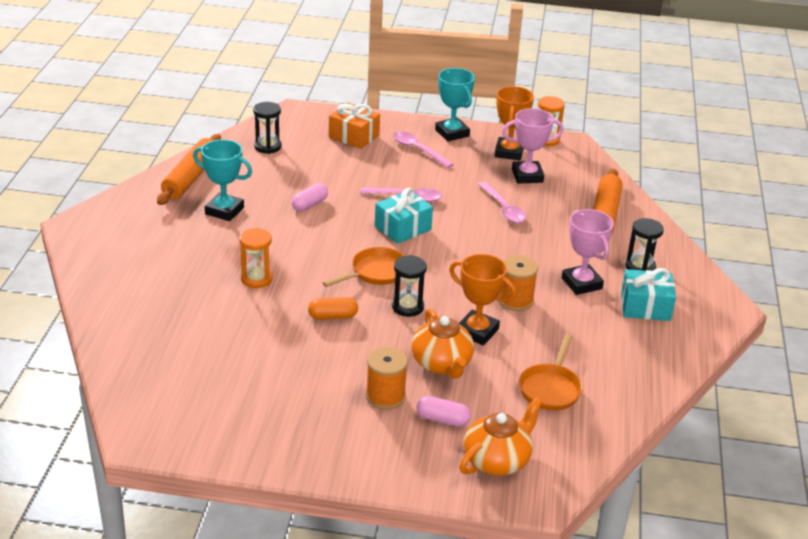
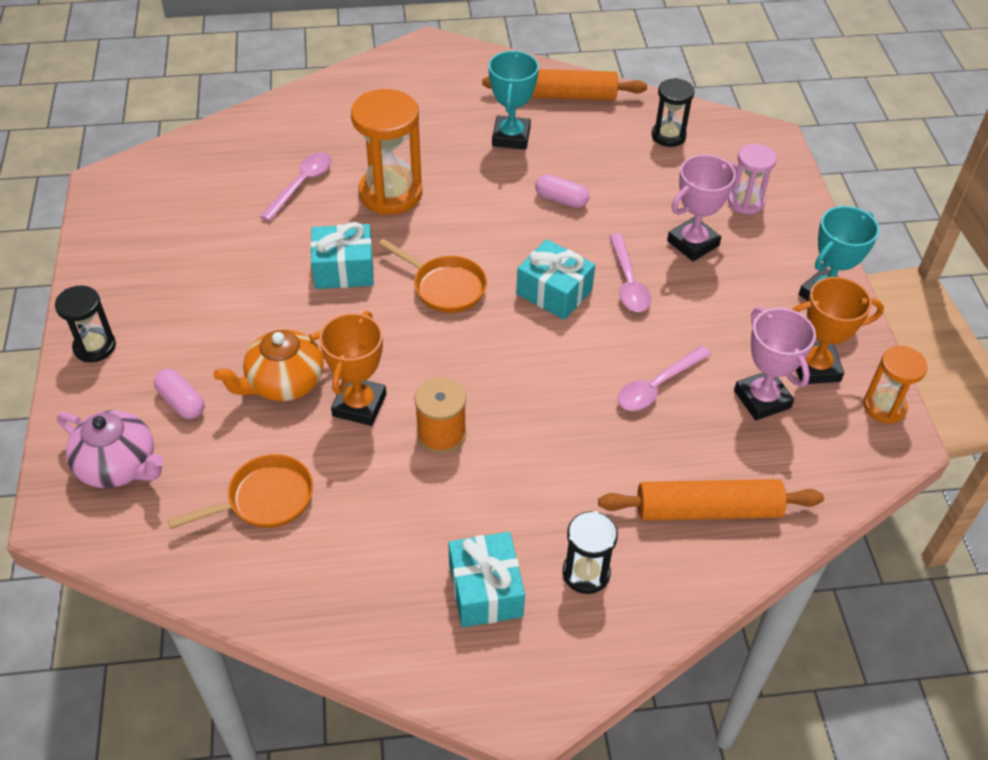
camera: 75 degrees right, 15 degrees up
(256, 279) = (390, 193): orange hourglass -> orange hourglass, size x1.73
(333, 316) = (344, 269): orange capsule -> turquoise gift
(354, 136) = (745, 202): orange gift -> pink hourglass
(385, 396) = (211, 344): orange spool -> none
(407, 307) = (386, 330): black hourglass -> black hourglass (95, 347)
(418, 150) = (754, 269): pink spoon -> pink spoon (301, 184)
(442, 419) = (181, 402): pink capsule -> pink capsule turned 45 degrees counterclockwise
(497, 460) = (119, 466): orange teapot -> pink teapot
(550, 388) = (264, 499): orange pan -> orange pan turned 150 degrees clockwise
(581, 283) = (511, 503): pink trophy -> pink trophy (693, 243)

